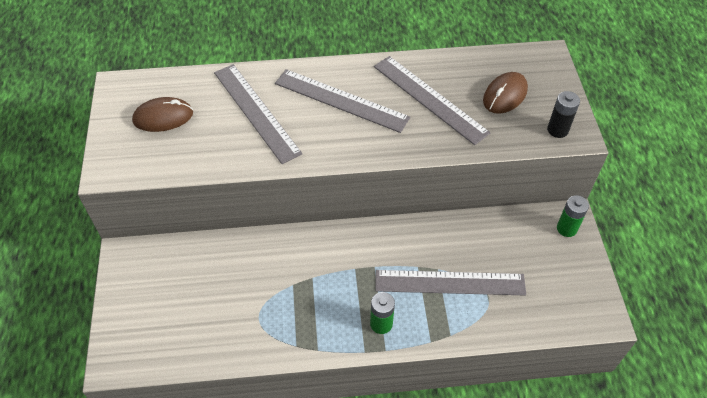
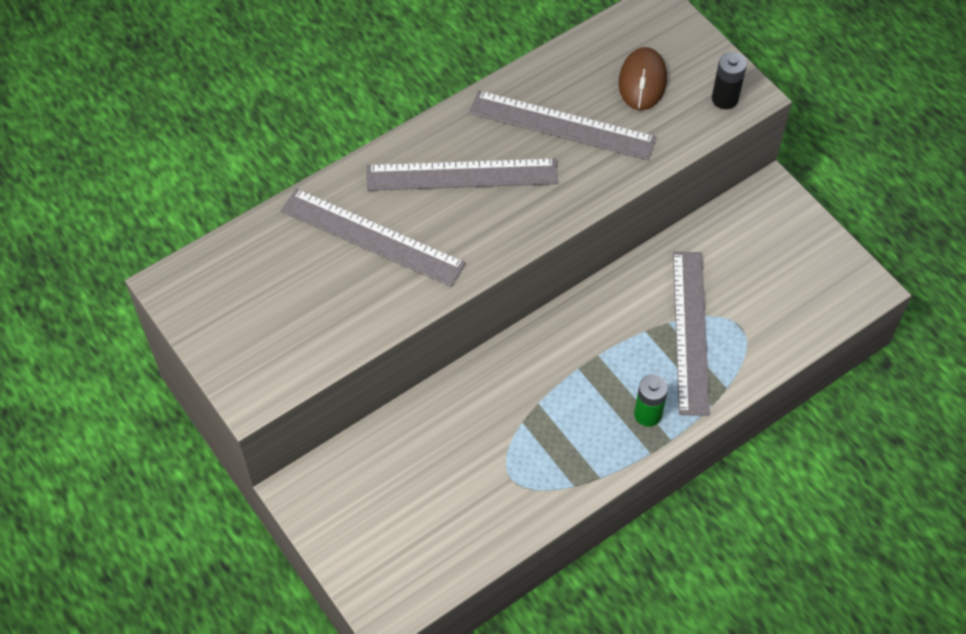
camera: 30 degrees left, 5 degrees up
(163, 117) = (263, 298): brown mouse -> none
(450, 283) = (690, 331): grey ruler -> grey ruler turned 60 degrees counterclockwise
(566, 228) = (775, 206): green battery -> none

